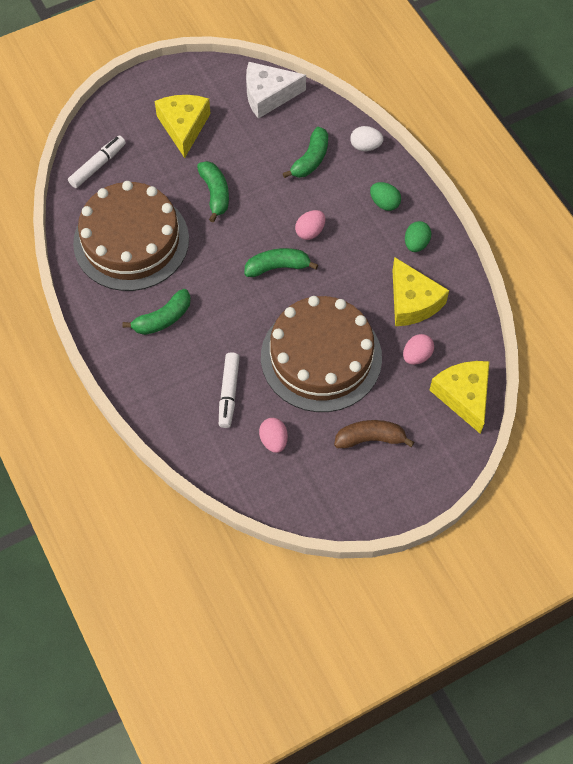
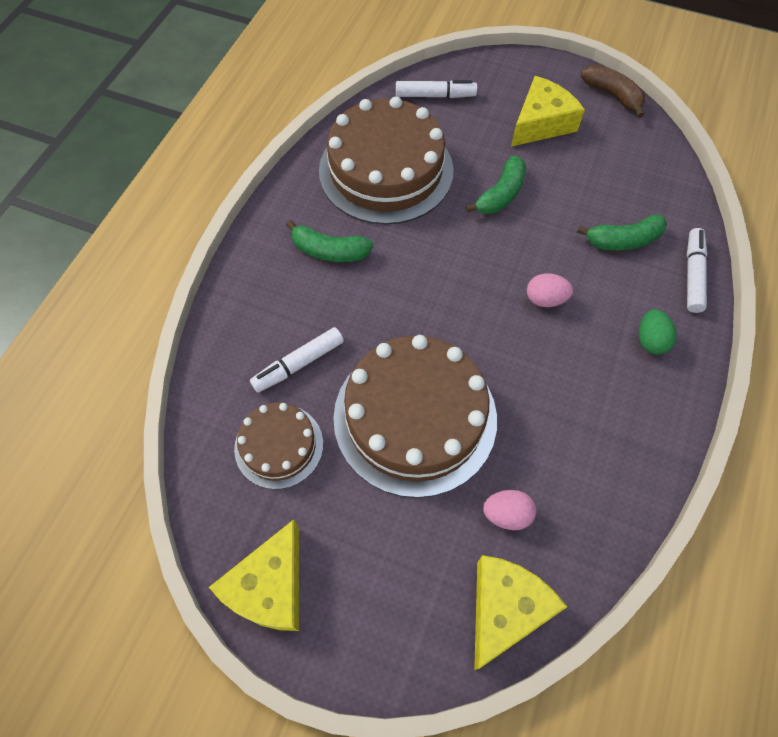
camera: 50 degrees right, 0 degrees up
(268, 95) = (648, 158): white cheese -> none
(273, 440) = (279, 446): pink egg -> brown cake
(278, 267) = (477, 301): green banana -> none
(365, 146) = (693, 274): white egg -> white marker
(370, 439) = (361, 544): brown banana -> brown banana (613, 95)
(412, 301) = (567, 457): yellow cheese -> yellow cheese (270, 586)
(416, 244) = (638, 407): green egg -> none

